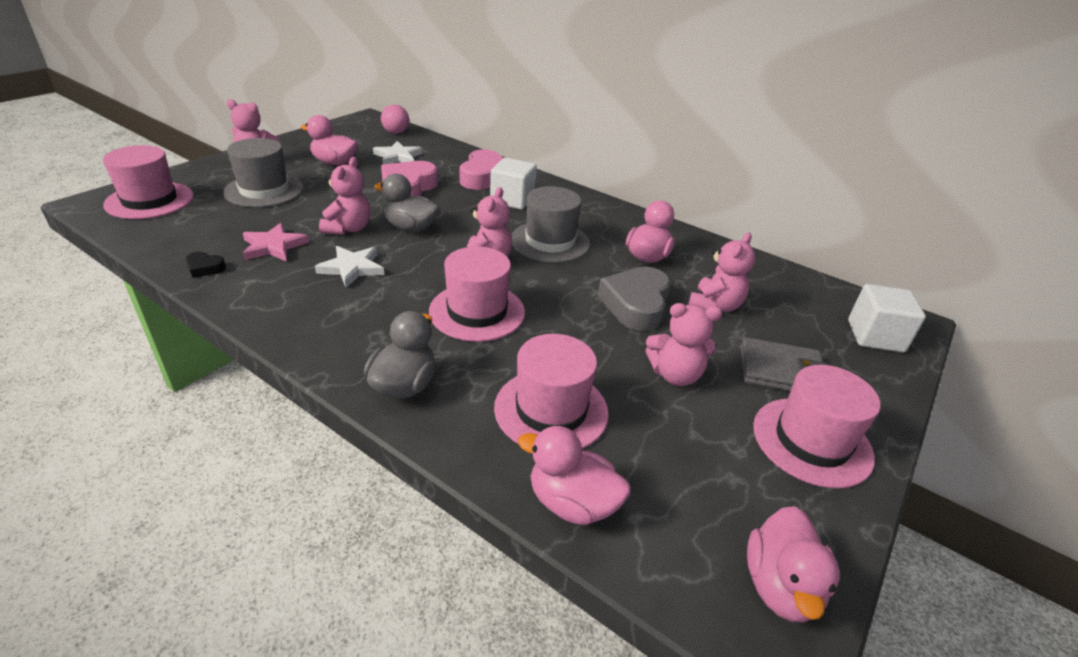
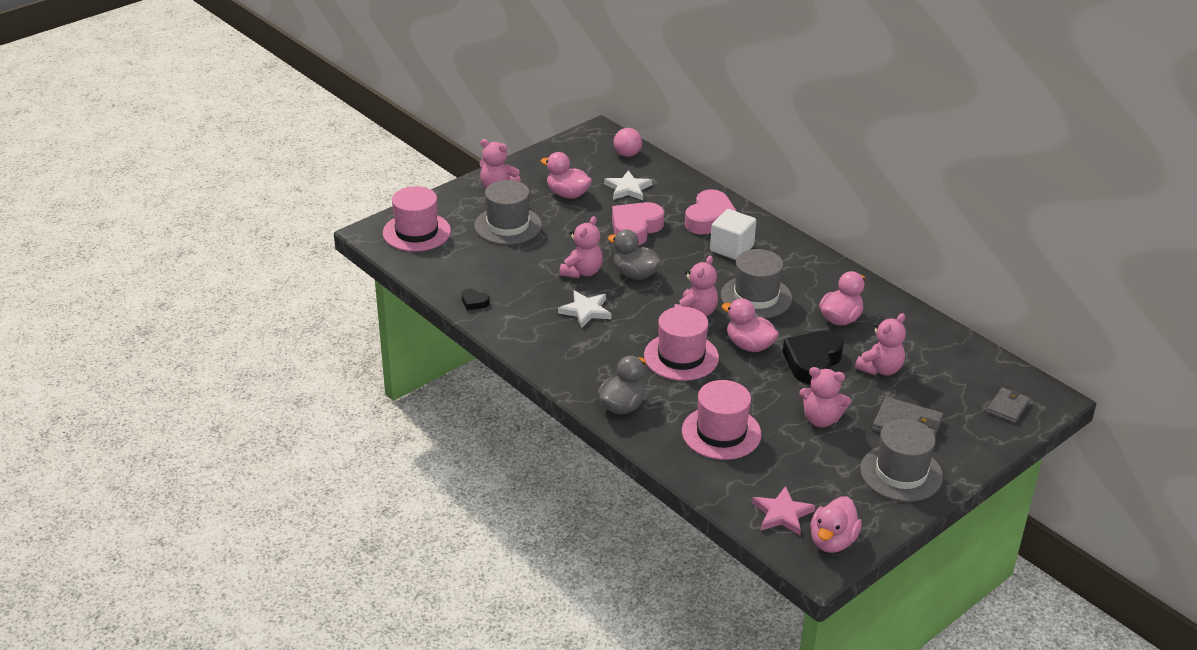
camera: 15 degrees right, 0 degrees up
(273, 246) = (523, 285): pink star -> pink star (782, 514)
(572, 503) = (720, 486): pink duck -> pink duck (749, 345)
(636, 304) = (812, 362): grey heart -> black heart
(812, 441) = (901, 473): pink hat -> grey hat
(875, 336) = (1007, 407): white cube -> grey wallet

